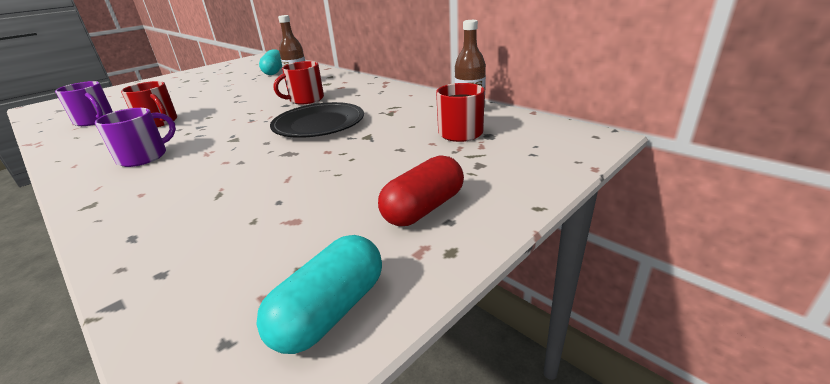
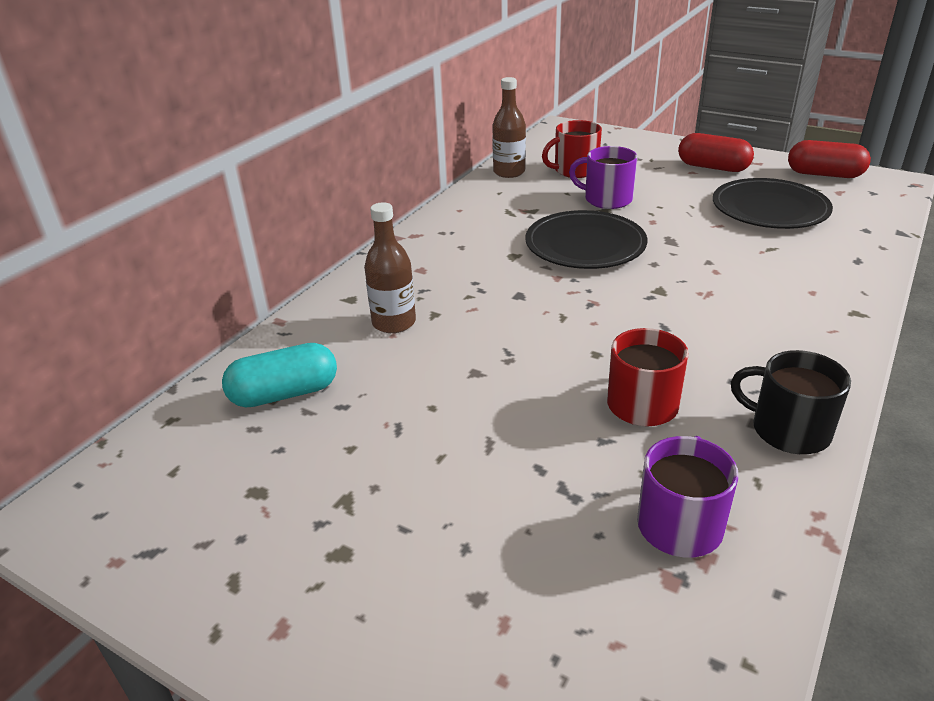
camera: 105 degrees left, 5 degrees up
(78, 150) = (788, 430): none -> black mug
(144, 157) = (752, 339): purple mug -> purple mug (607, 199)
(284, 217) = (769, 209): none -> black plate
(306, 99) = (490, 284): red mug -> none
(330, 311) = (824, 174): turquoise capsule -> red capsule

